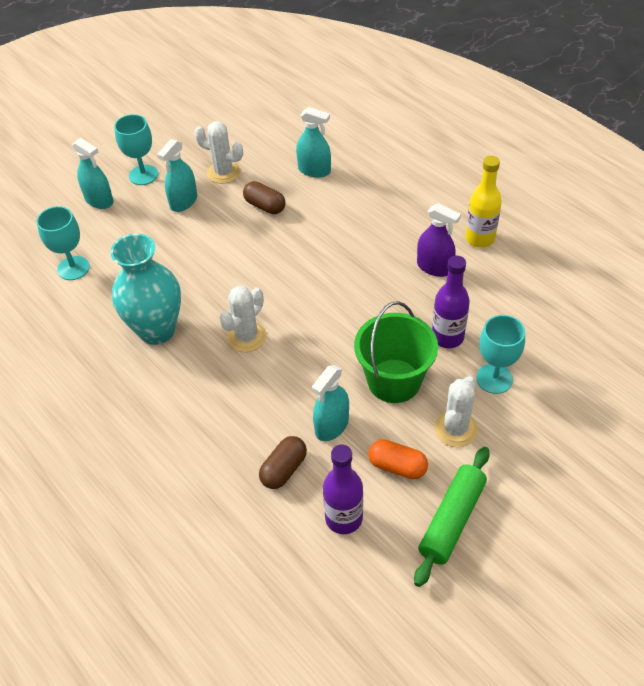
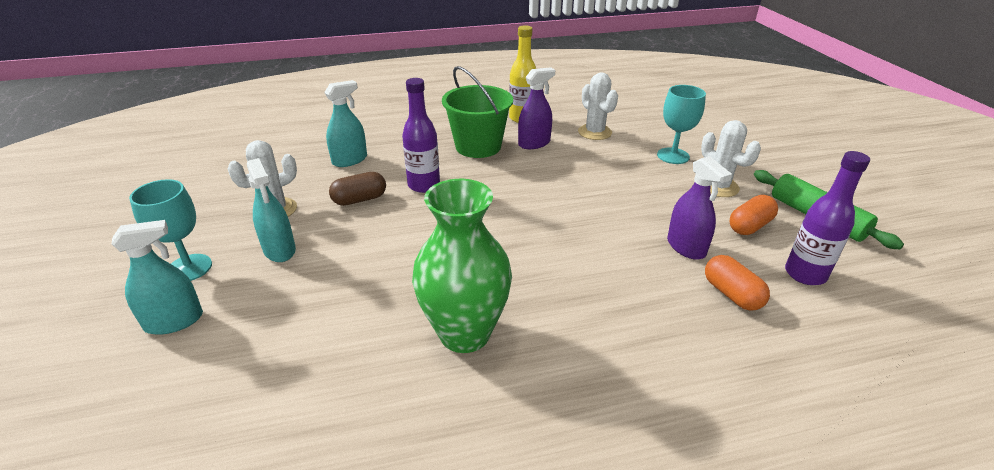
camera: 65 degrees left, 15 degrees down
(73, 268) = (268, 388): turquoise goblet -> none
(157, 330) = (464, 333): turquoise vase -> green vase
(247, 337) = (532, 265): white cactus -> white cactus (594, 132)
(284, 469) = (731, 294): brown capsule -> orange capsule
(332, 425) = (686, 247): turquoise spray bottle -> purple spray bottle
(394, 381) = (649, 198): green bucket -> green bucket (478, 146)
(447, 337) = (616, 161): purple bottle -> purple bottle (424, 185)

